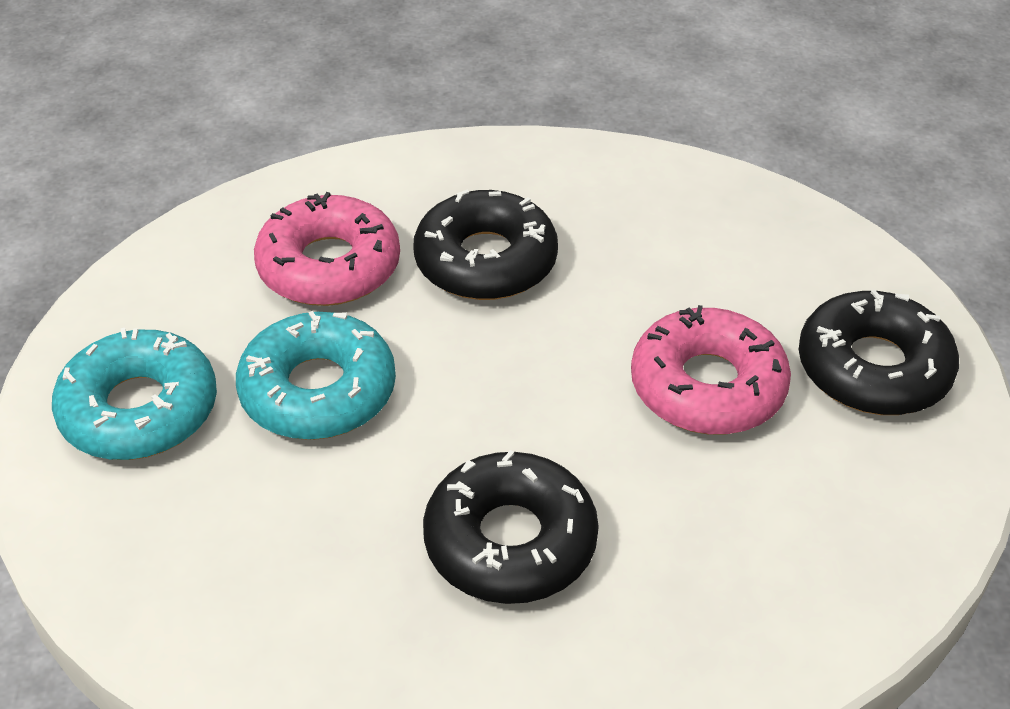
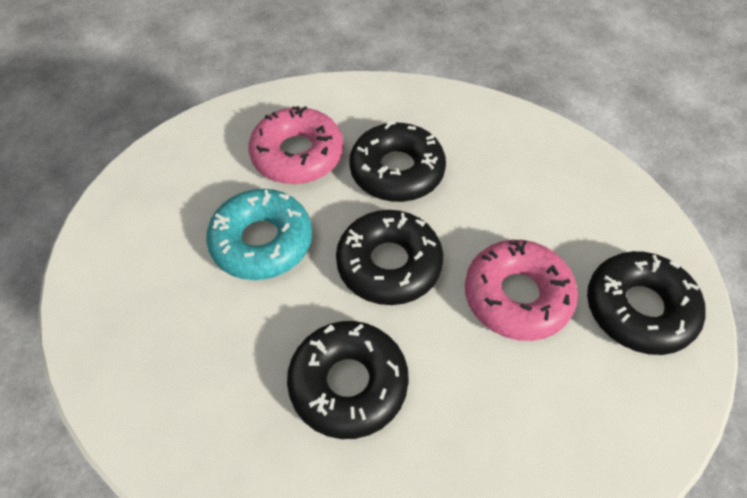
camera: 15 degrees right, 10 degrees up
(139, 409) = (150, 231): turquoise donut -> none
(516, 382) = (389, 264): none -> black donut

